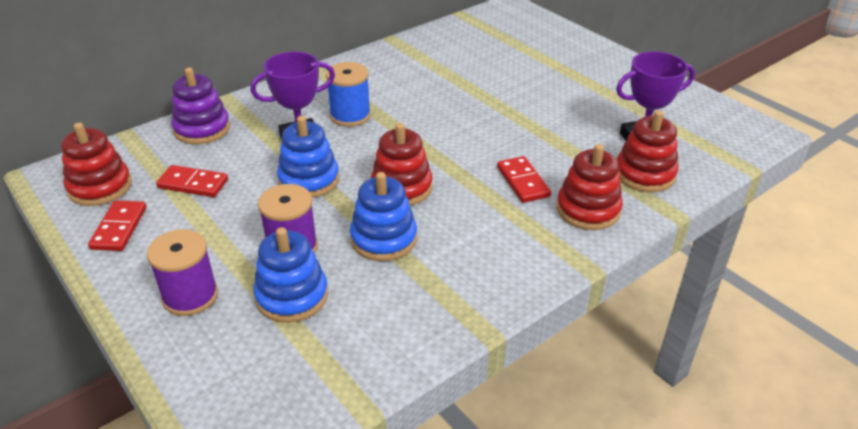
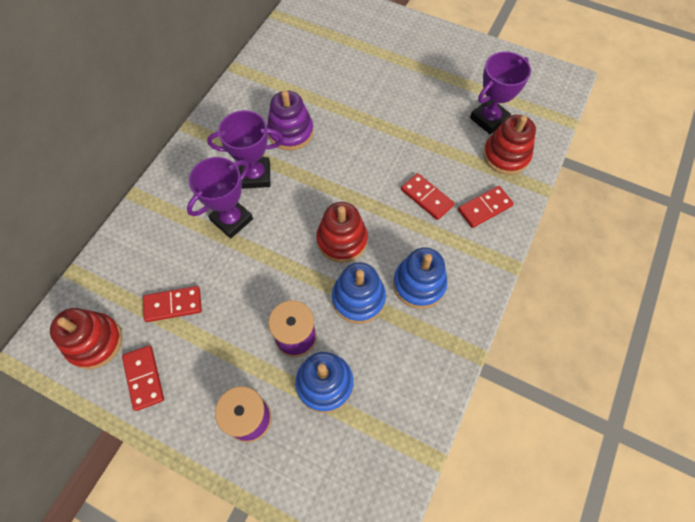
camera: 25 degrees left, 25 degrees up
(202, 129) = (138, 239): purple stacking toy -> purple stacking toy (290, 132)
(309, 180) = (265, 261): blue stacking toy -> blue stacking toy (419, 284)
(350, 115) = (255, 175): blue spool -> purple trophy
(588, 210) = (485, 208): red stacking toy -> red domino

